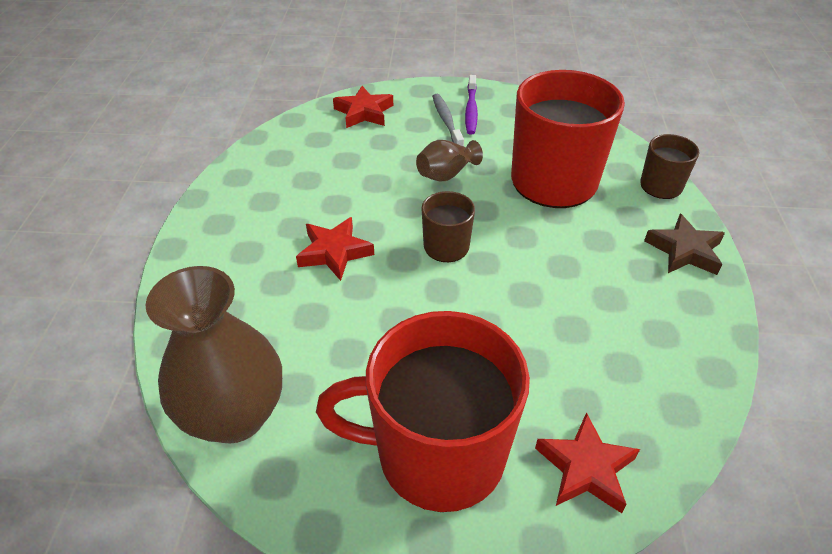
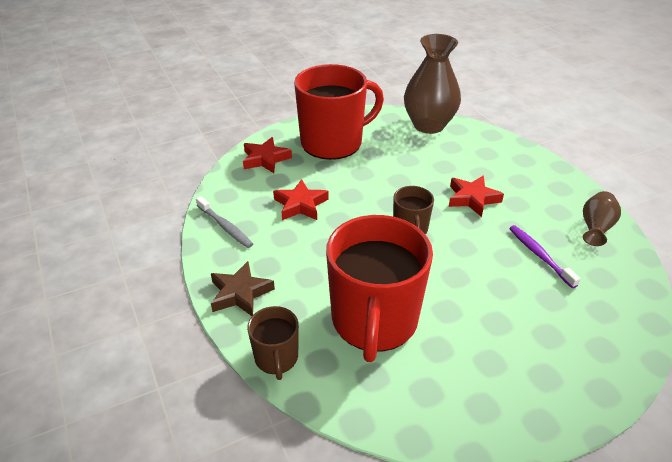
camera: 150 degrees right, 5 degrees down
(364, 112) = (610, 326): red star -> red star (300, 205)
(446, 121) = (527, 352): grey toothbrush -> grey toothbrush (225, 227)
(446, 174) = (466, 287): brown vase -> brown vase (595, 228)
(471, 110) = (522, 383): purple toothbrush -> purple toothbrush (539, 255)

